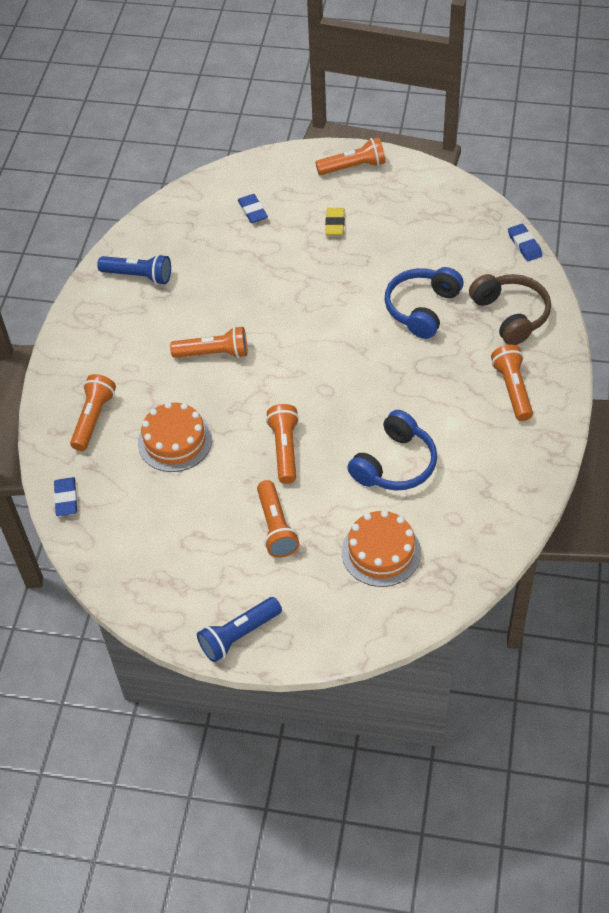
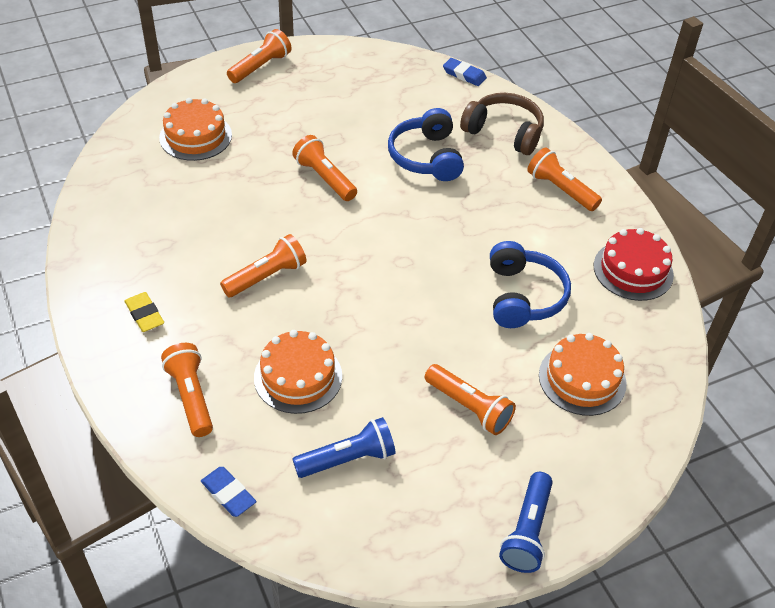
camera: 40 degrees left, 5 degrees down
(138, 276) = (125, 239): blue flashlight -> blue flashlight (348, 459)
(252, 211) = (195, 136): blue eraser -> orange cake
(285, 449) = (413, 331): orange flashlight -> orange flashlight (325, 178)
(335, 224) = (285, 118): yellow eraser -> yellow eraser (144, 314)
(508, 488) = (633, 270): none -> red cake

